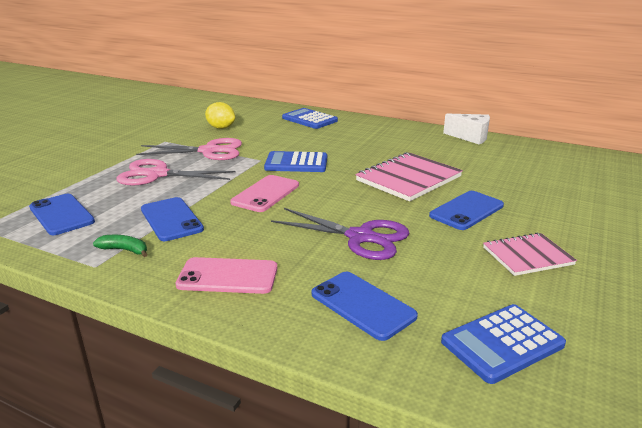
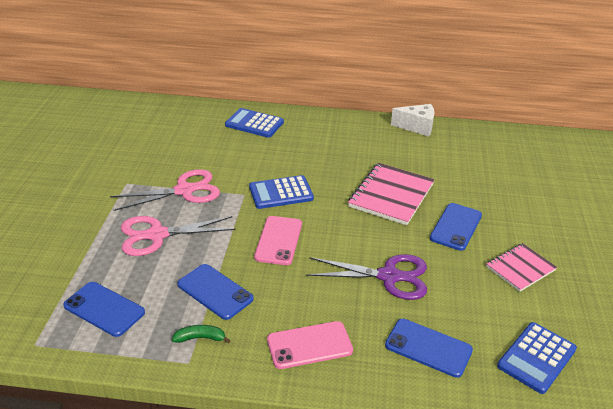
camera: 20 degrees left, 10 degrees up
(221, 128) = (171, 152): yellow lemon -> none

